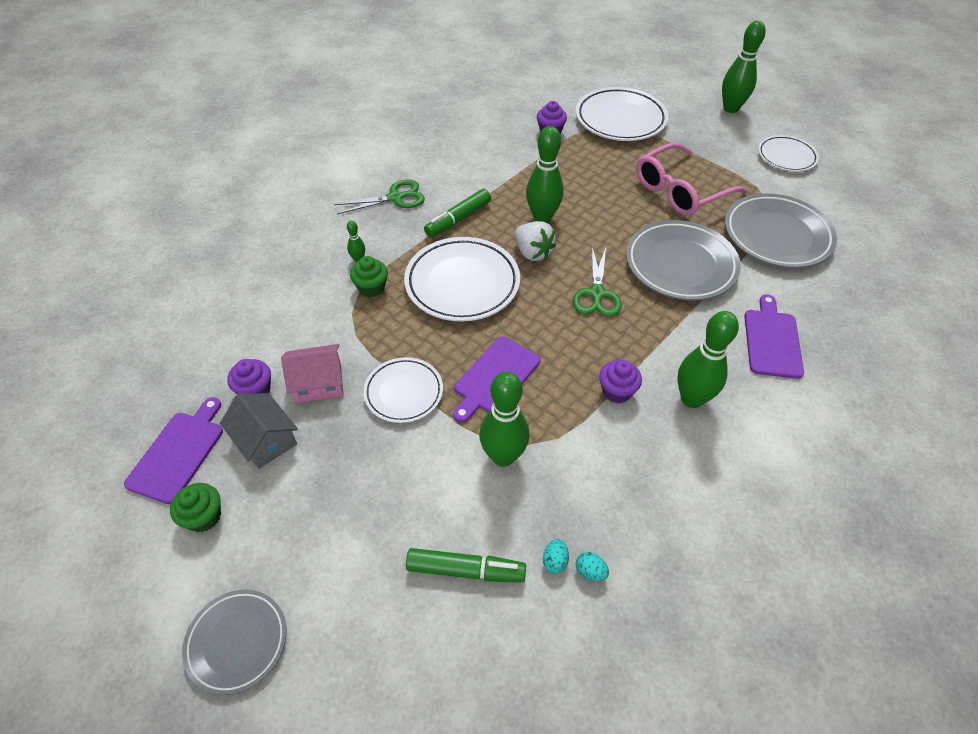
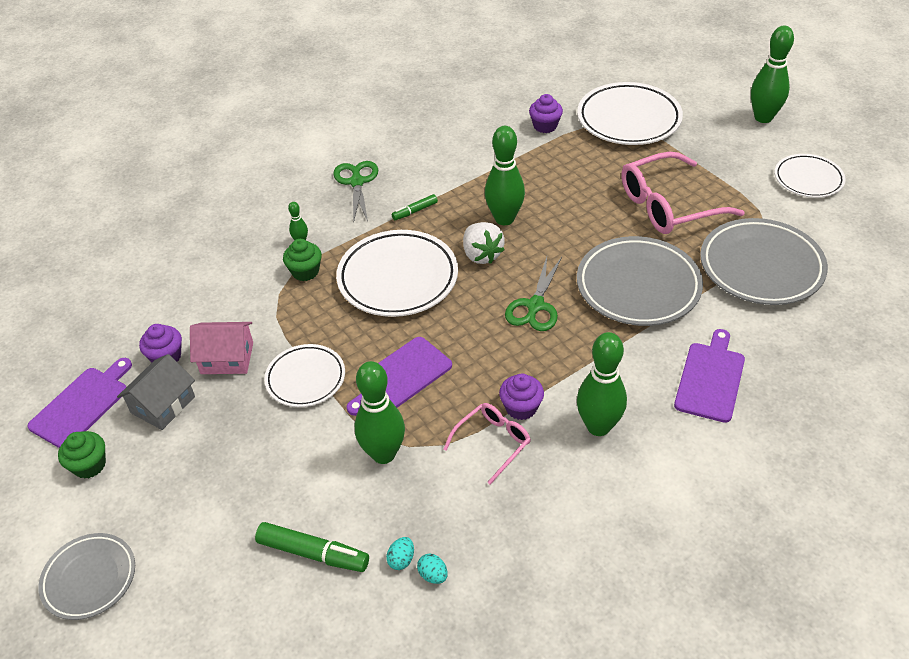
camera: 15 degrees right, 5 degrees down
(265, 440) = (163, 404): grey house -> grey house turned 60 degrees clockwise
(395, 198) = (357, 182): green scissors -> green scissors turned 90 degrees counterclockwise
(458, 219) = (415, 211): green marker -> green marker, size x0.58
(602, 429) = (492, 443): none -> pink glasses

